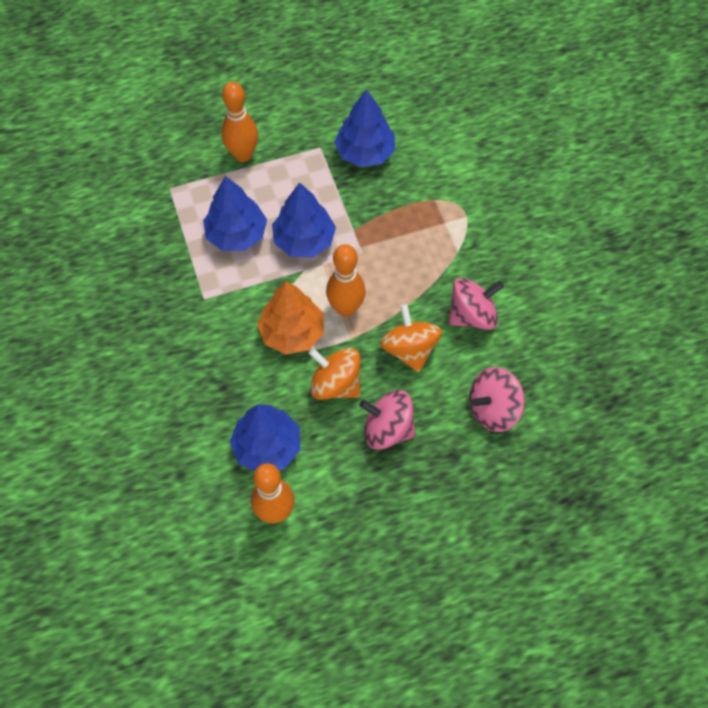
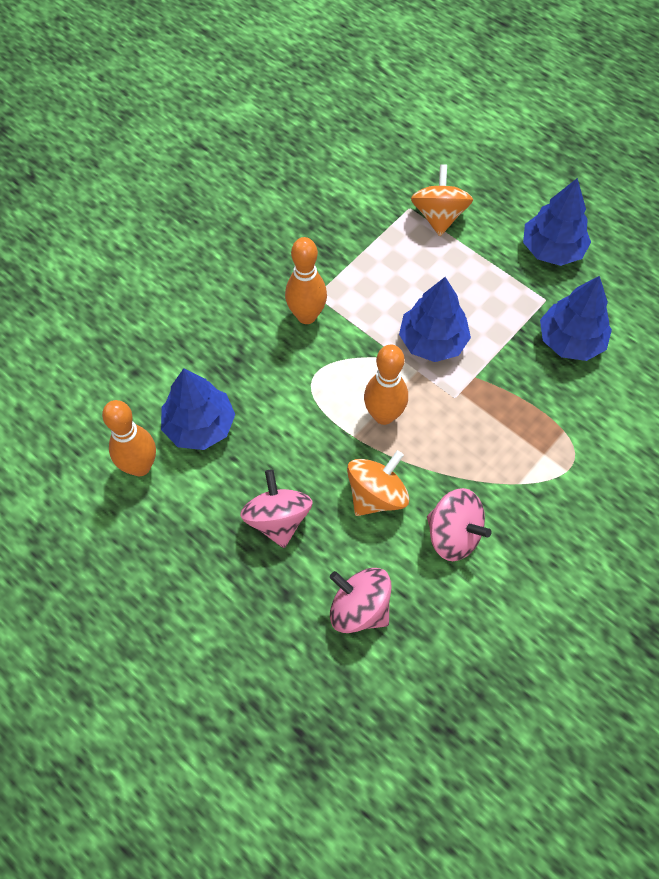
camera: 60 degrees right, 0 degrees up
(236, 234) = (399, 284): blue tree -> blue tree (552, 249)
(243, 155) = (487, 243): orange bowling pin -> orange bowling pin (306, 316)
(292, 332) = (328, 384): orange tree -> none
(335, 384) = (297, 449): orange spinning top -> orange spinning top (439, 216)

